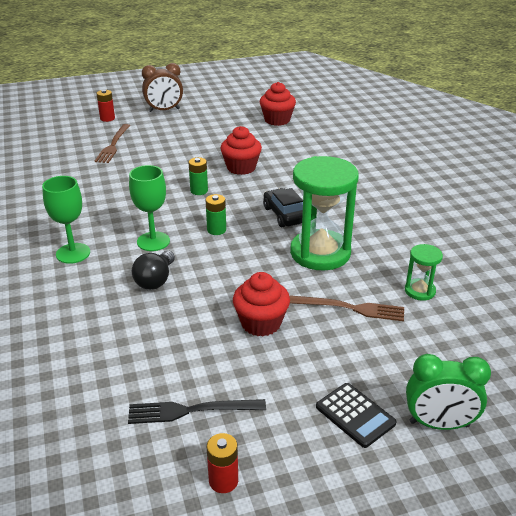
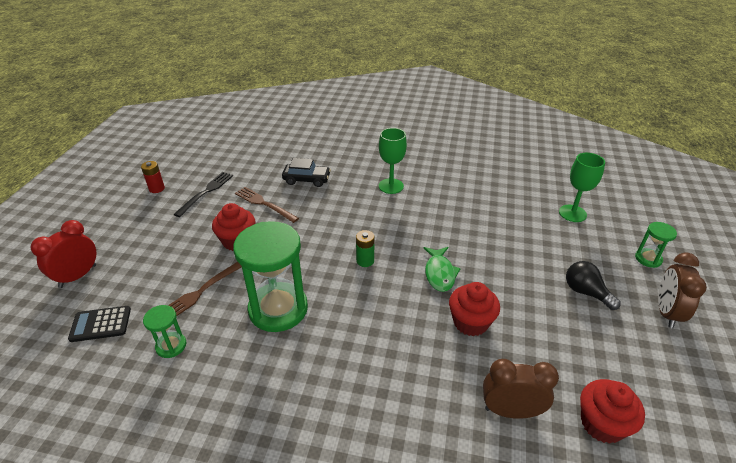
camera: 120 degrees right, 5 degrees up
(107, 118) = (648, 259): red battery -> green hourglass
(113, 145) = (571, 246): brown fork -> brown fork (264, 204)
(153, 241) = (376, 223): green goblet -> green goblet (572, 213)
(155, 280) = (327, 211): black light bulb -> black light bulb (585, 292)
(199, 191) = (439, 273): green battery -> green fish
(284, 215) = (354, 314): black car -> black car (307, 180)
(299, 143) = (510, 411): none -> brown clock
(355, 415) = (128, 246): black calculator -> black calculator (100, 324)
(439, 424) = (78, 276): green clock -> red clock

